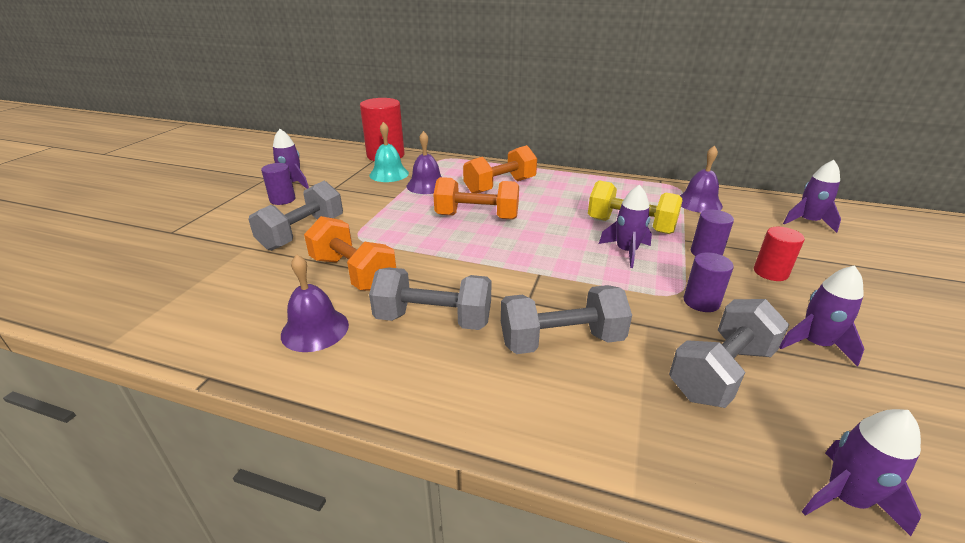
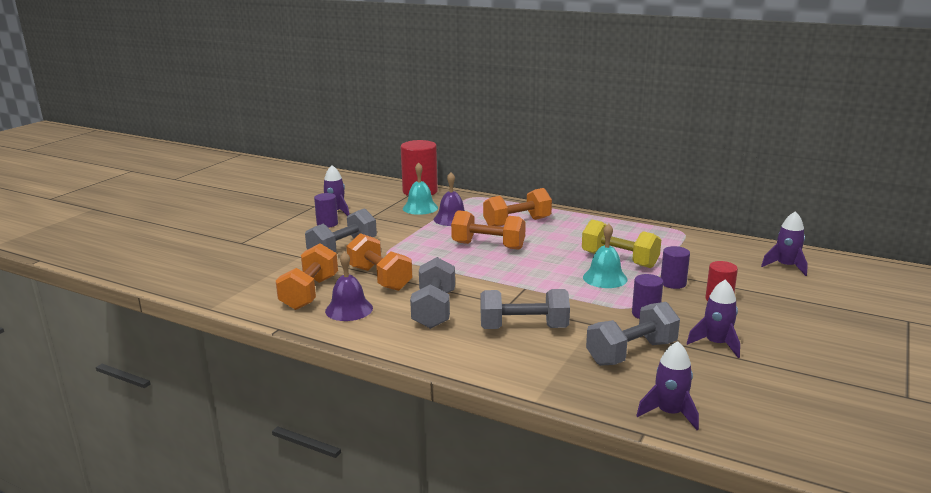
camera: 10 degrees right, 10 degrees down
(258, 305) = (310, 293): none -> orange dumbbell
(433, 319) = (434, 310): grey dumbbell -> grey dumbbell turned 75 degrees clockwise
(626, 251) = (605, 278): purple rocket -> turquoise bell
(698, 203) = (694, 246): purple bell -> none

